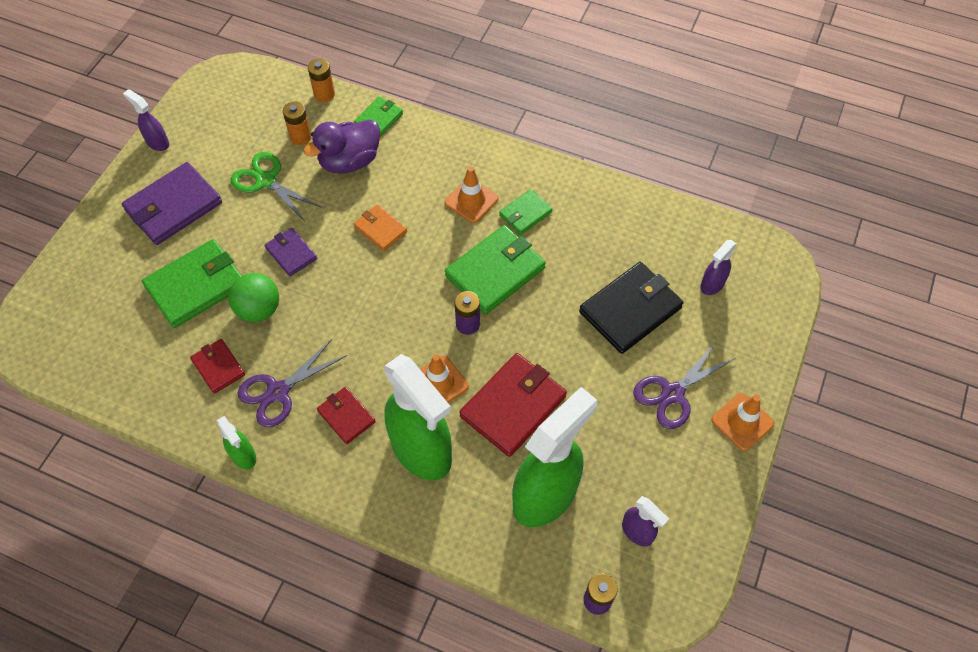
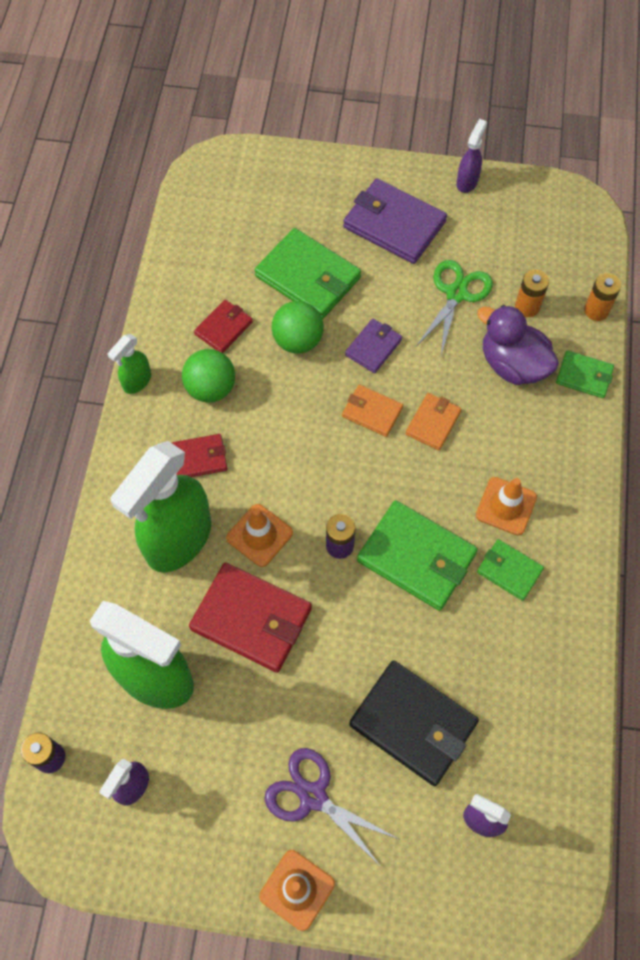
camera: 75 degrees right, 5 degrees up
(278, 392) = (211, 388): purple scissors -> green ball
(346, 416) = (199, 458): red wallet -> red wallet turned 45 degrees clockwise
(353, 270) = (372, 412): none -> orange wallet

